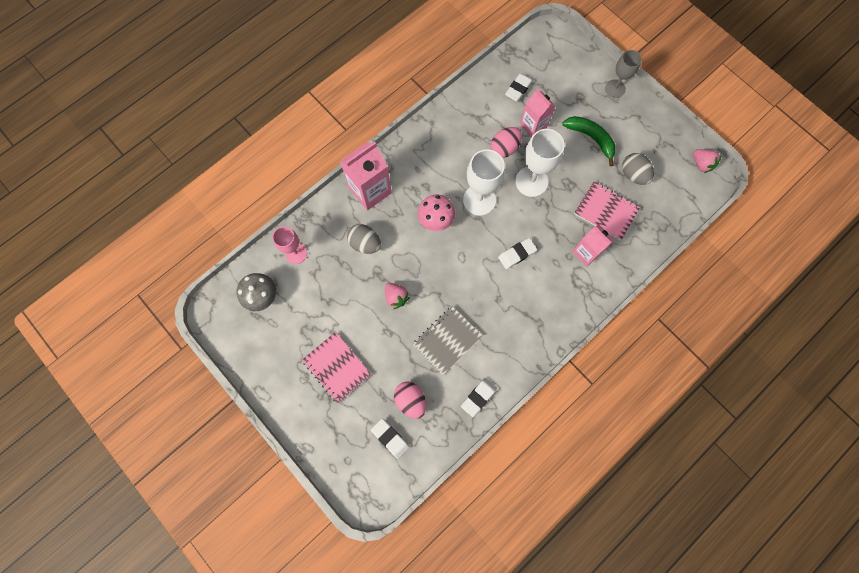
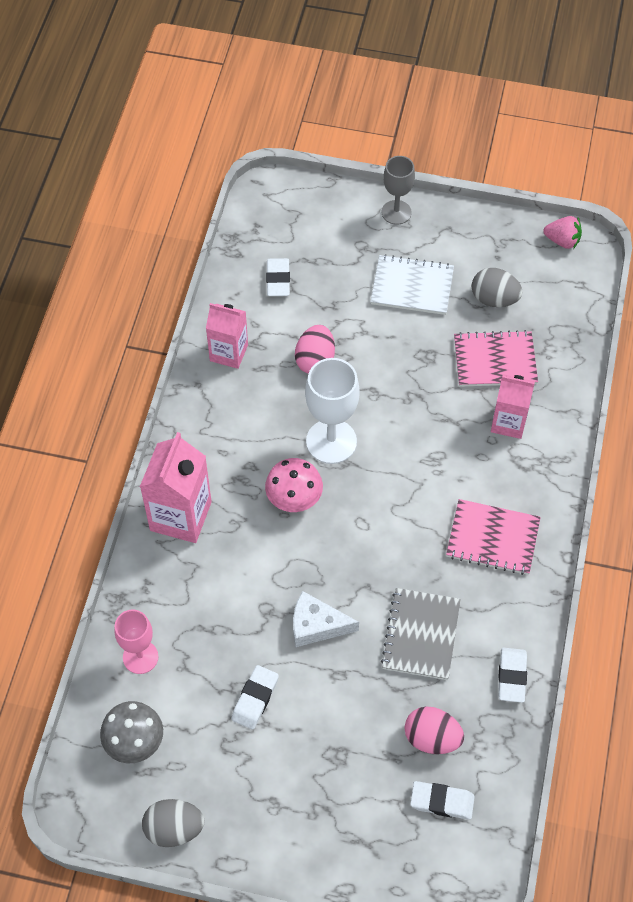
camera: 35 degrees left, 15 degrees down
(337, 367) = (306, 763): pink notebook -> pink notebook (492, 538)
(365, 243) = (225, 585): grey egg -> grey egg (174, 829)
(396, 297) = (316, 625): pink strawberry -> white cheese
(517, 254) = (427, 477): white eraser -> white eraser (255, 699)
(531, 181) = (379, 380): white goblet -> none
(533, 125) = (330, 313): pink carton -> pink carton (229, 353)
(591, 138) = (412, 286): green banana -> white notebook

